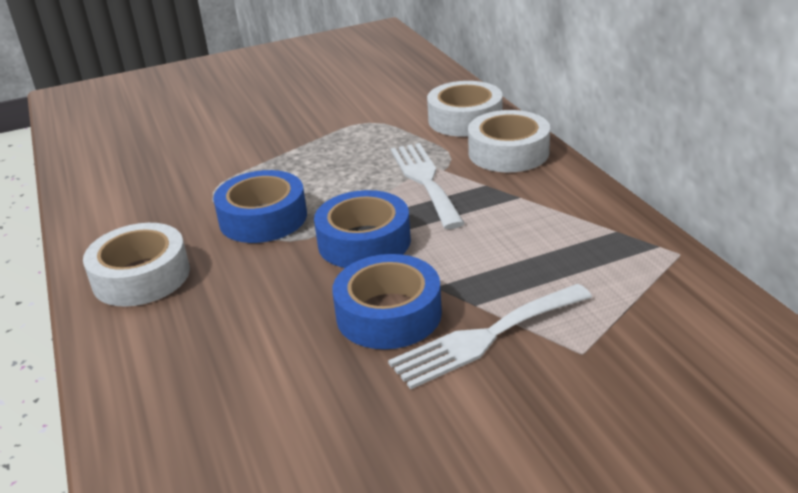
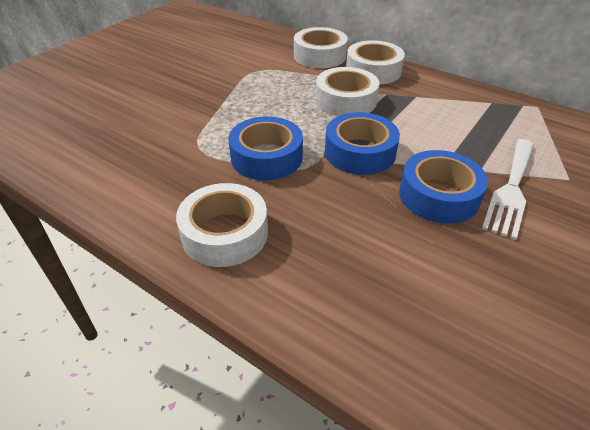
camera: 35 degrees left, 10 degrees up
(425, 180) = (346, 101): white fork -> white tape

